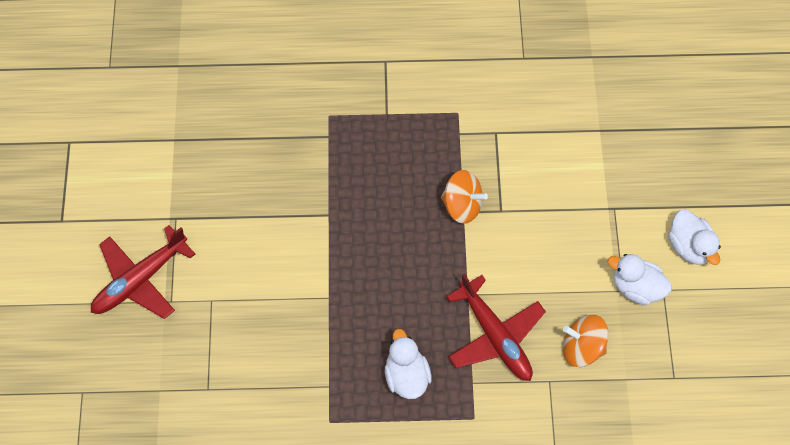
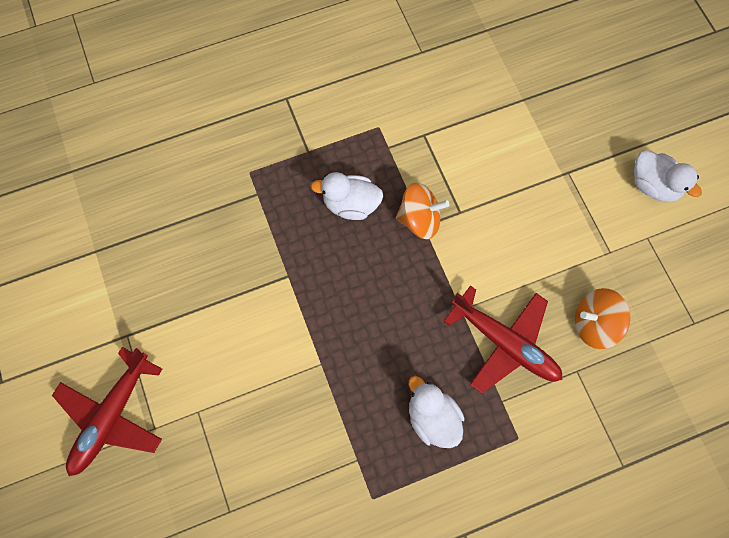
camera: 20 degrees left, 5 degrees up
(636, 287) = (620, 244): white duck -> white duck (351, 204)

